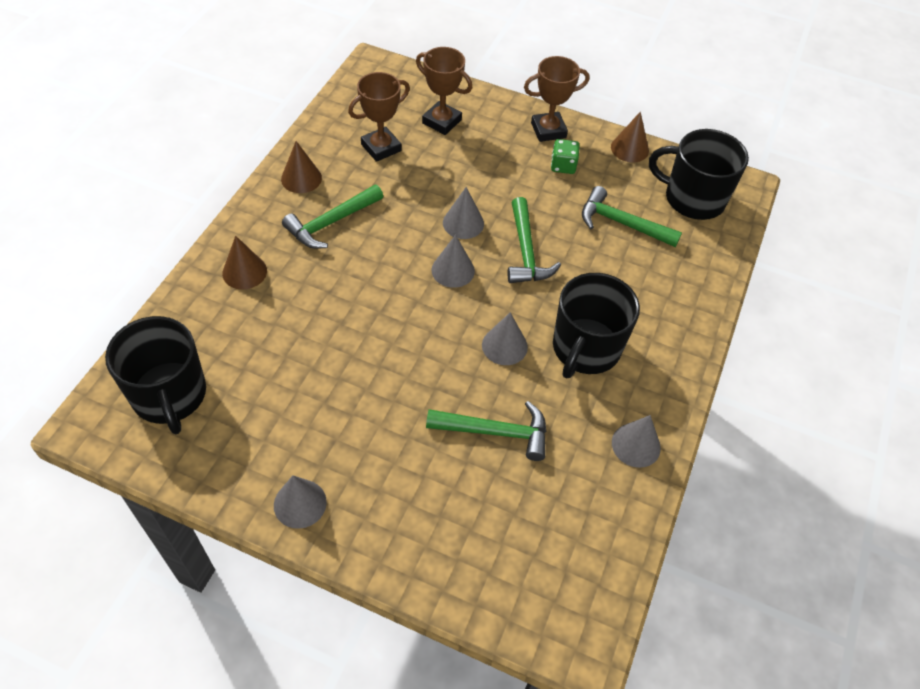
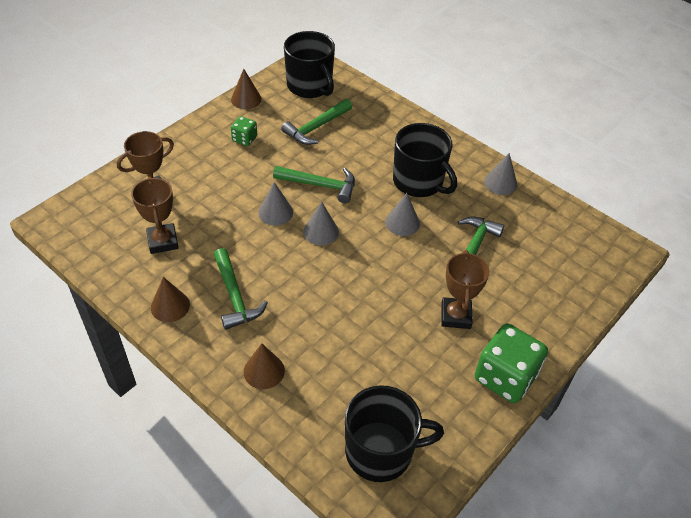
camera: 70 degrees left, 5 degrees down
(300, 503) = (505, 377): grey cone -> green dice
(548, 130) = (202, 135): brown trophy -> brown trophy (455, 316)
(693, 198) = (310, 86): black mug -> black mug turned 75 degrees counterclockwise

